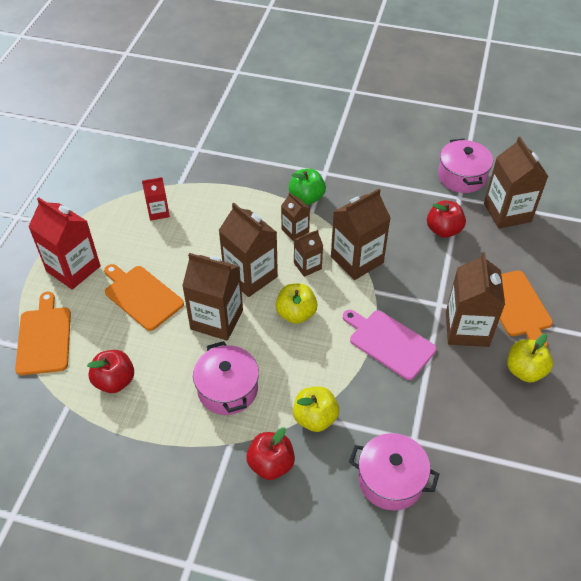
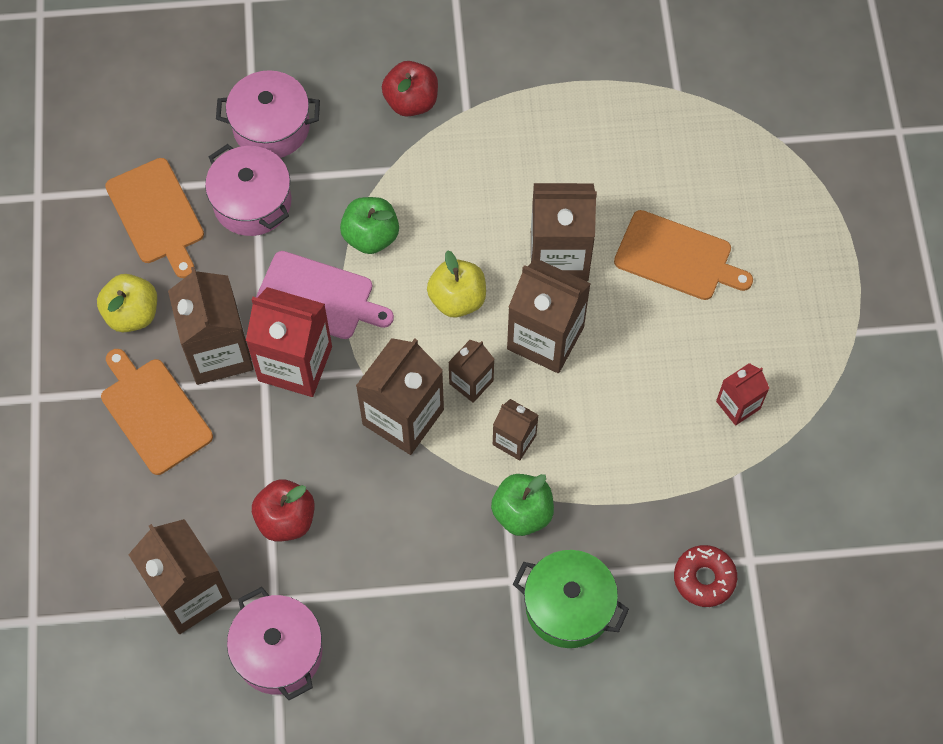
camera: 160 degrees right, 15 degrees up
(44, 338) = (764, 160): orange cutting board -> orange cutting board (157, 215)
(73, 269) = (796, 267): red carton -> red carton (295, 363)
(115, 381) = (641, 135): red apple -> none
(225, 148) = (704, 578): none -> red donut
(227, 389) = (500, 169): pink pot -> pink pot (252, 202)
(301, 155) = (568, 606): none -> green pot
(315, 418) = (380, 168): yellow apple -> none
(339, 371) = (371, 236): none -> green apple

